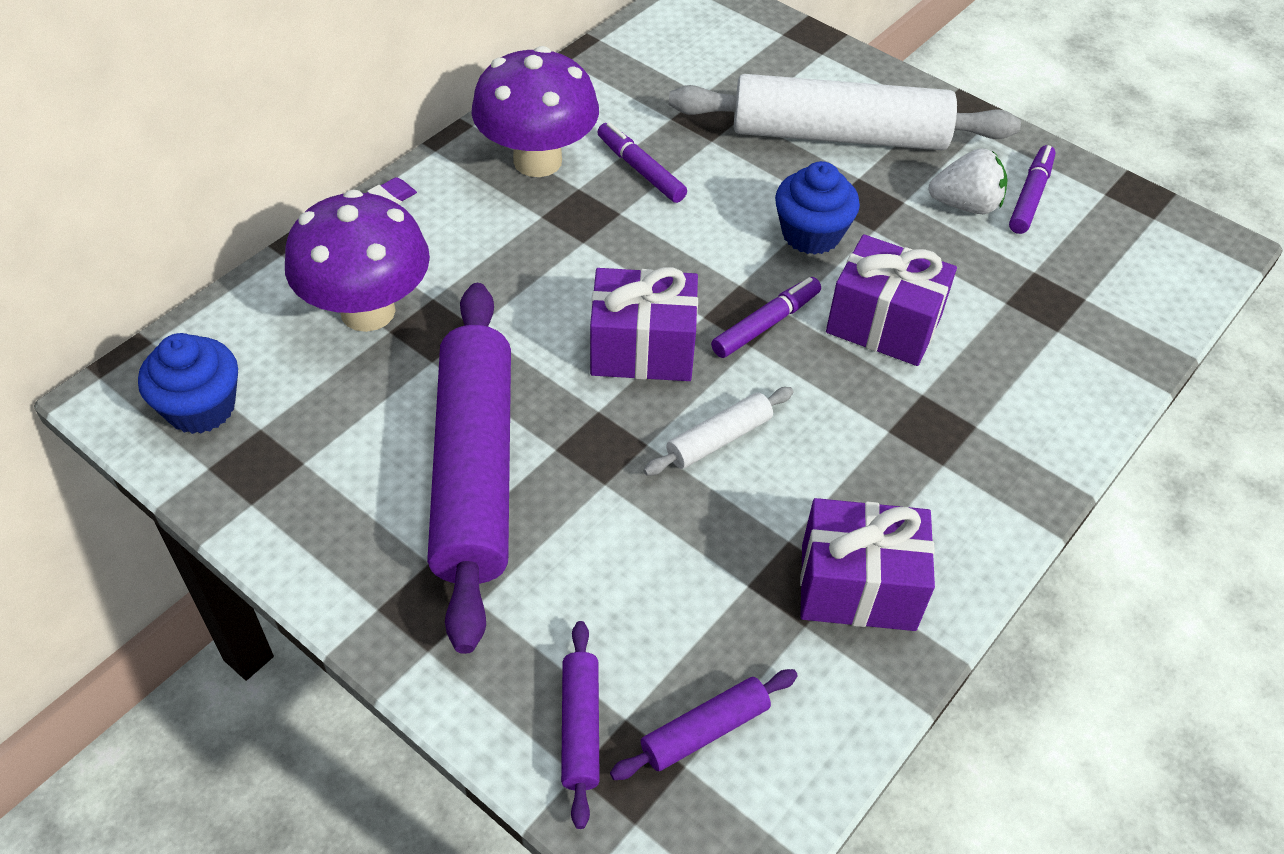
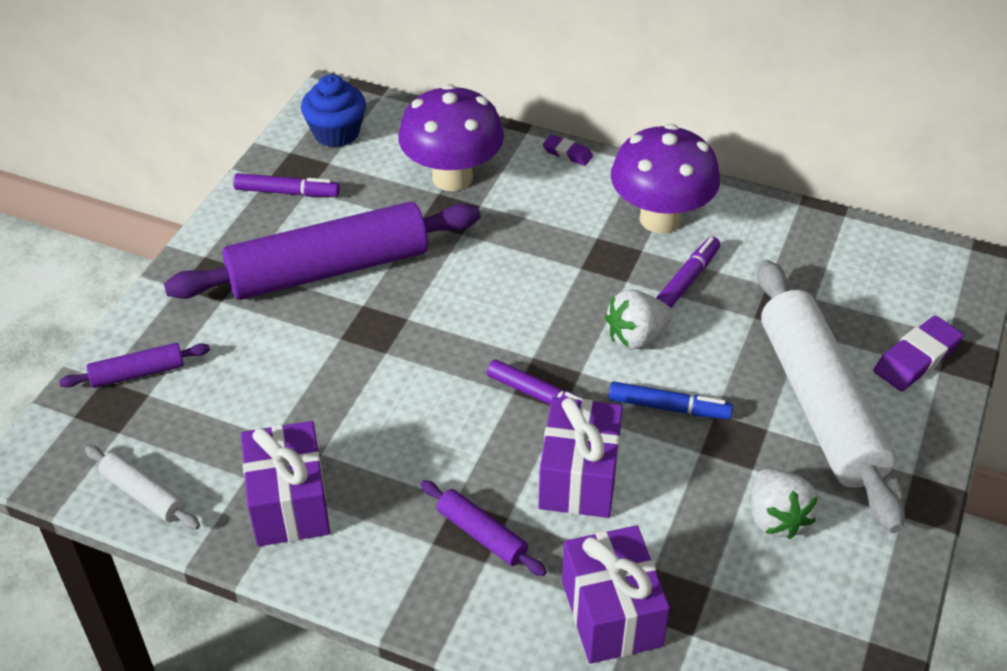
camera: 75 degrees right, 5 degrees down
(642, 349) = (479, 328): purple gift -> purple gift (611, 613)
(705, 229) = (636, 337): none -> white strawberry
(705, 730) = (147, 437): purple rolling pin -> purple rolling pin (482, 534)
(719, 439) = (405, 393): white rolling pin -> white rolling pin (144, 494)
(804, 61) = (916, 358): none -> purple eraser
(811, 234) = (668, 407): blue cupcake -> blue marker
(1030, 196) = (823, 572): purple marker -> purple marker (287, 192)

